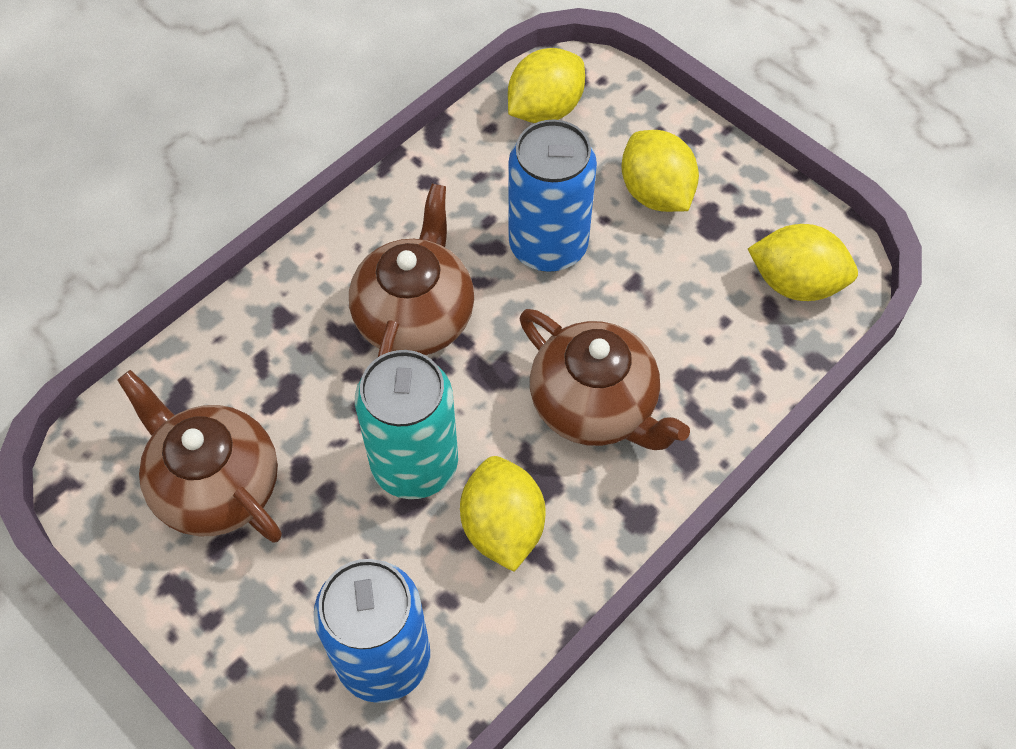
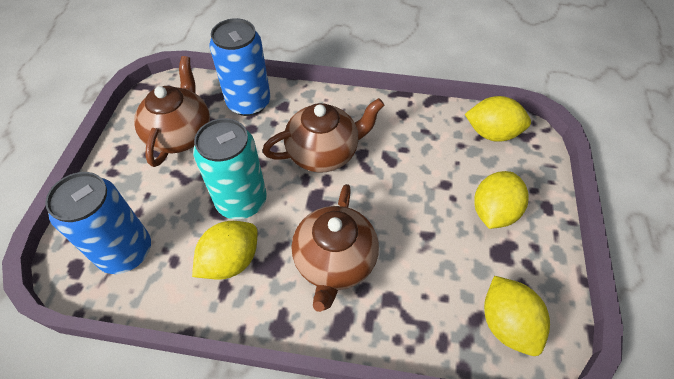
camera: 55 degrees right, 5 degrees down
(548, 245) = (413, 182): blue can -> blue can (249, 103)

